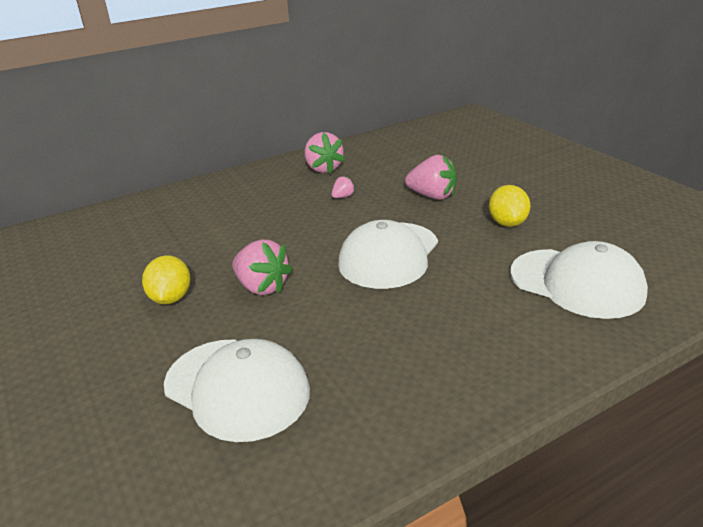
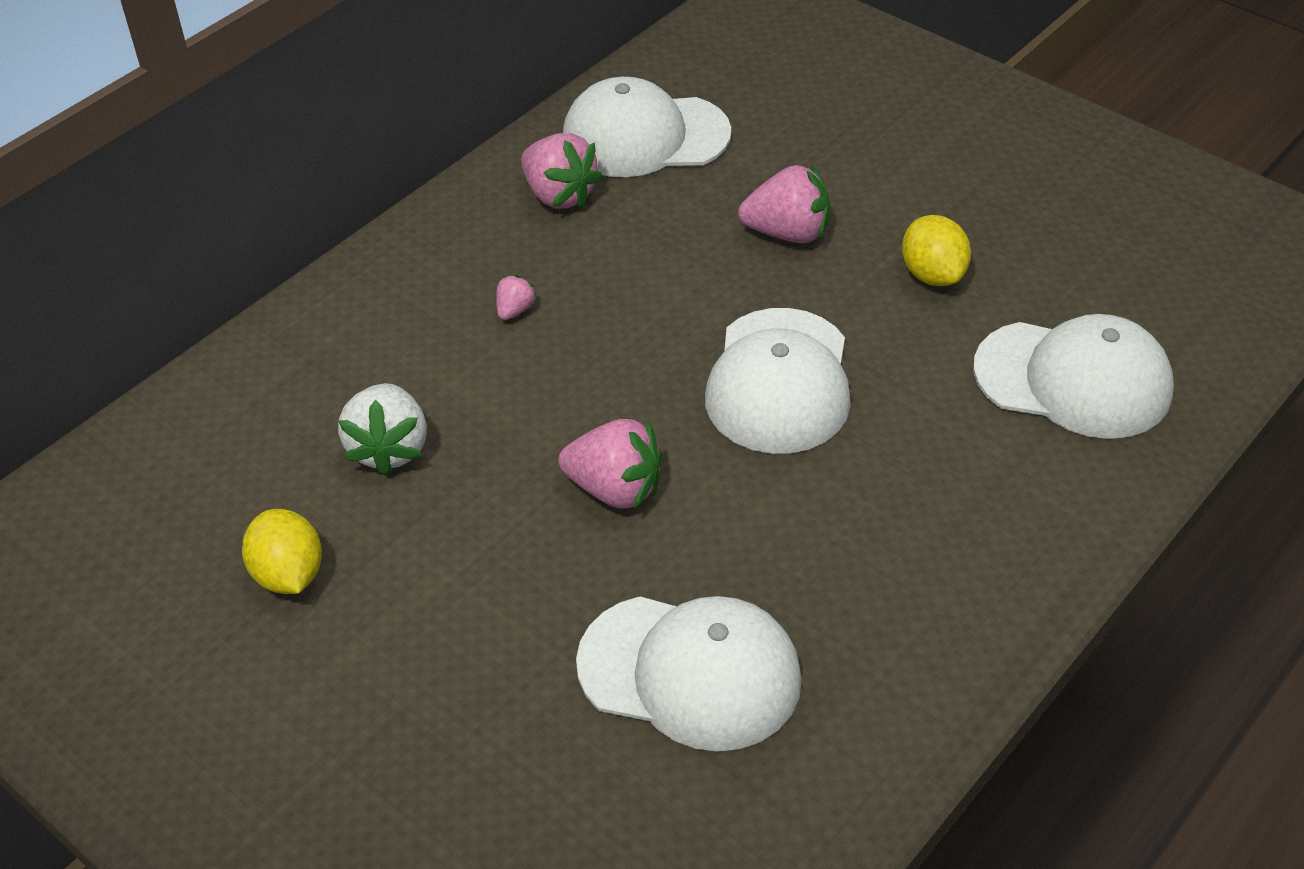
camera: 20 degrees left, 15 degrees up
(161, 249) = (389, 448): none -> white strawberry
(171, 298) = (481, 544): yellow lemon -> yellow lemon (289, 574)
(343, 197) = (635, 262): pink strawberry -> pink strawberry (515, 310)
(381, 154) = (645, 136): none -> white cap

